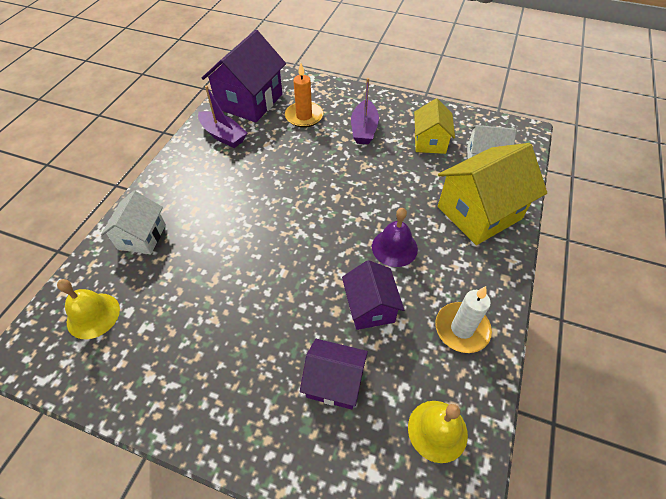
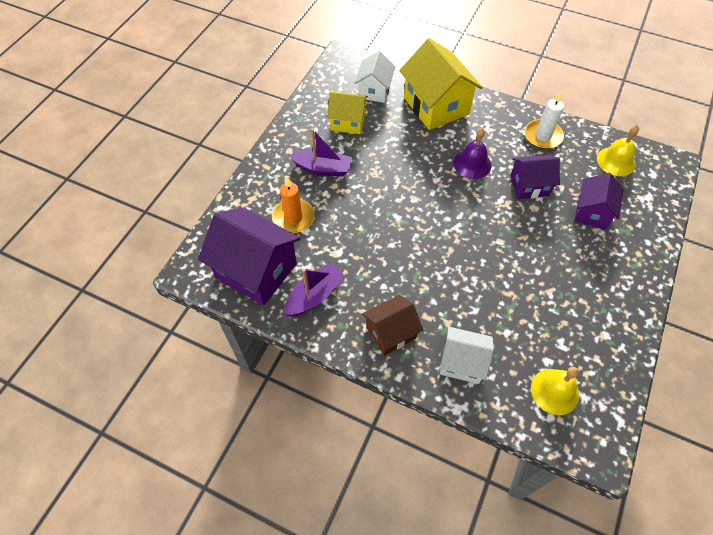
camera: 85 degrees left, 5 degrees up
(181, 185) = (391, 332): none -> brown house

